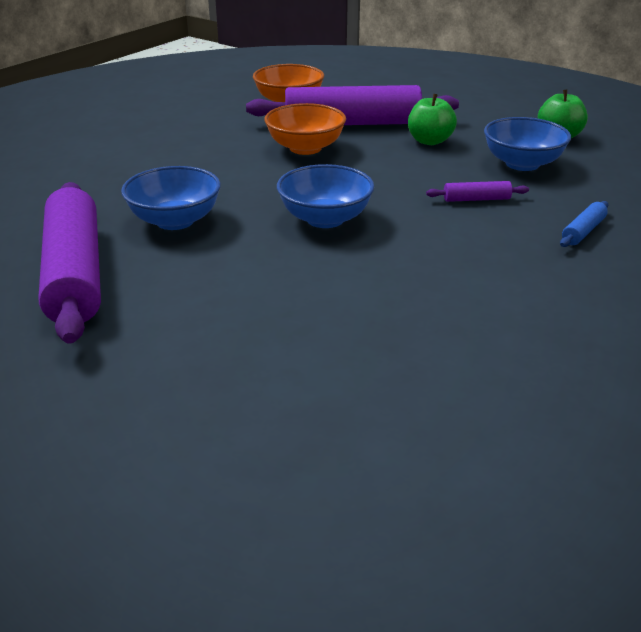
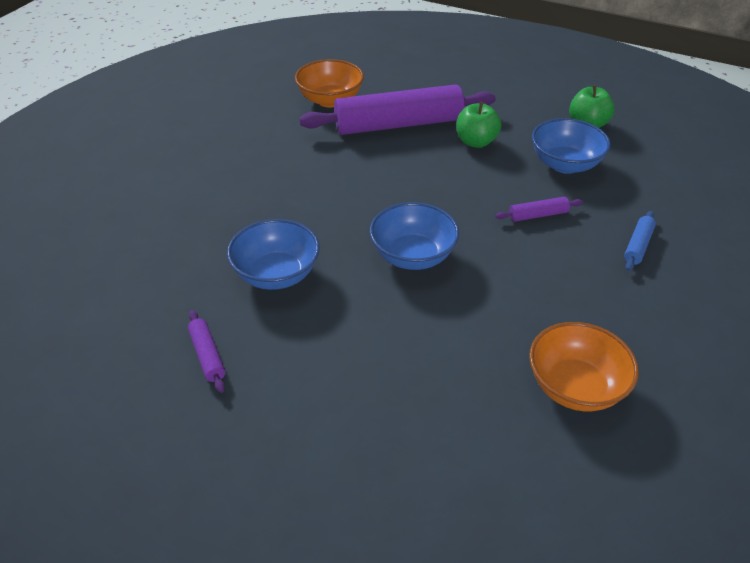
camera: 10 degrees left, 10 degrees up
(75, 274) = (207, 355): purple rolling pin -> purple rolling pin, size x0.40
(305, 148) = (365, 163): orange bowl -> orange bowl (575, 387)

